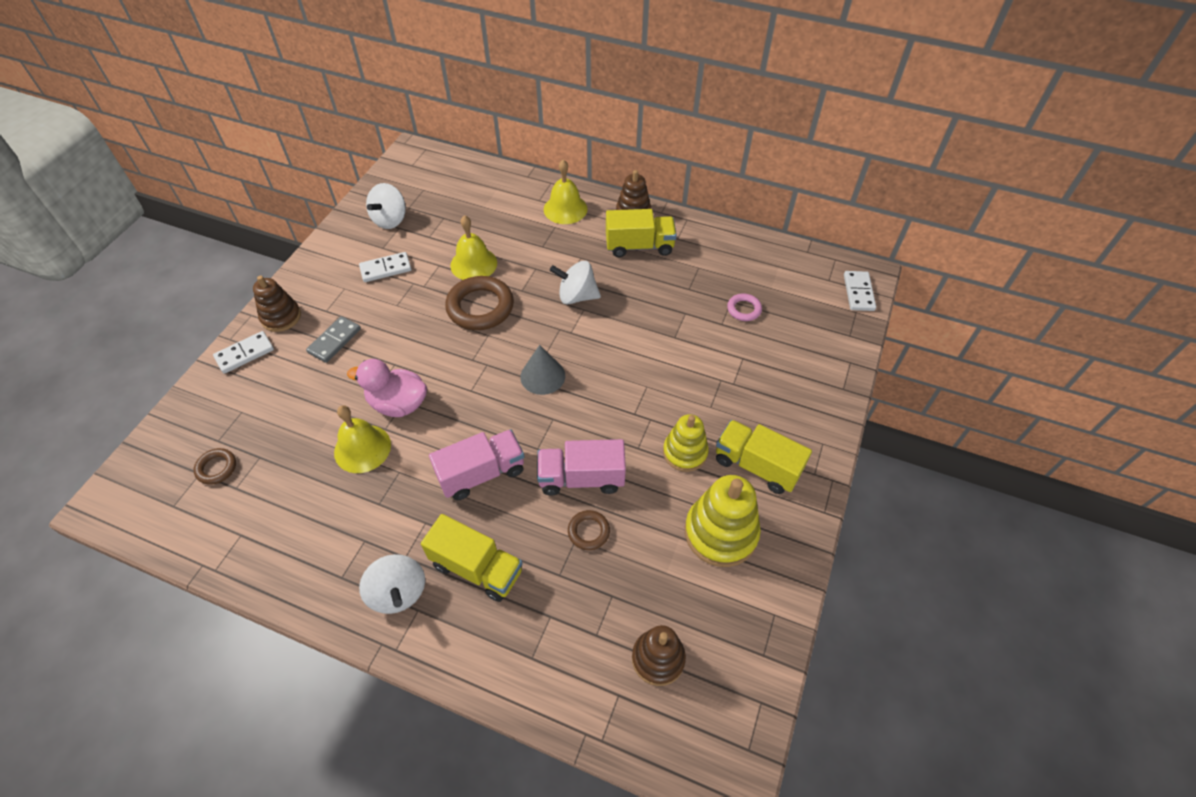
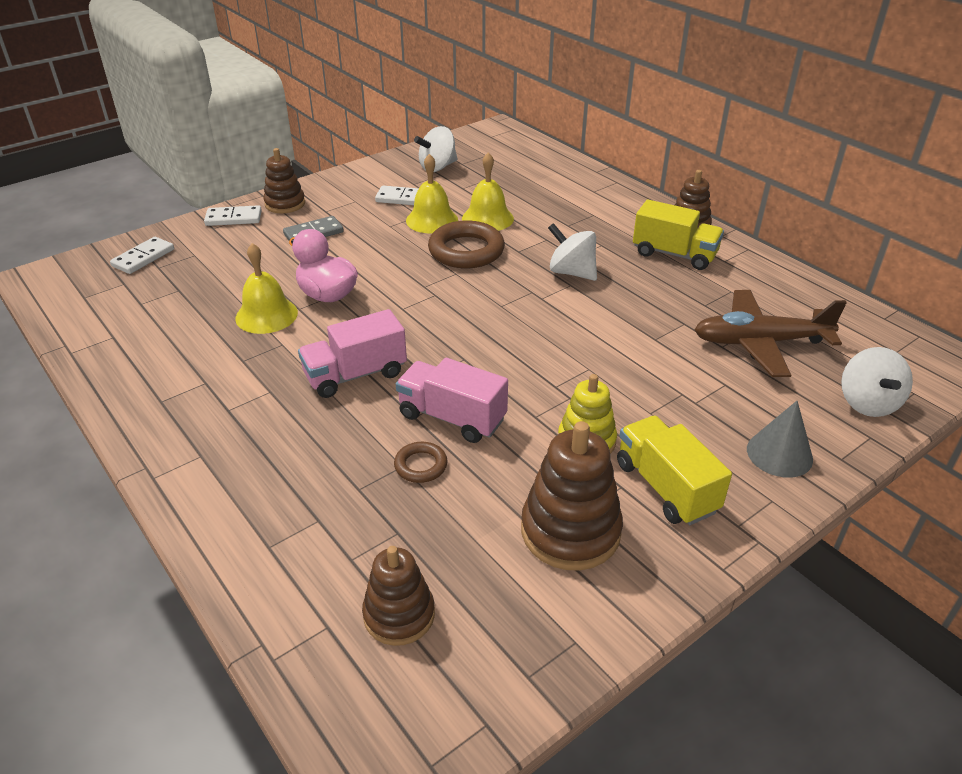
camera: 30 degrees right, 15 degrees down
(216, 468) = (139, 285): brown ring -> none
(398, 592) = (196, 434): white spinning top -> white spinning top (867, 403)
(477, 568) = (284, 447): yellow truck -> none
(481, 473) = (355, 375): pink truck -> pink truck turned 150 degrees clockwise
(542, 376) = (482, 322): grey cone -> grey cone (779, 454)
(565, 209) = (616, 204): yellow bell -> yellow bell (432, 220)
(720, 533) = (570, 531): yellow stacking toy -> brown stacking toy
(744, 309) = (760, 342): pink ring -> brown plane
(858, 292) = (930, 376): white domino -> white domino (143, 258)

